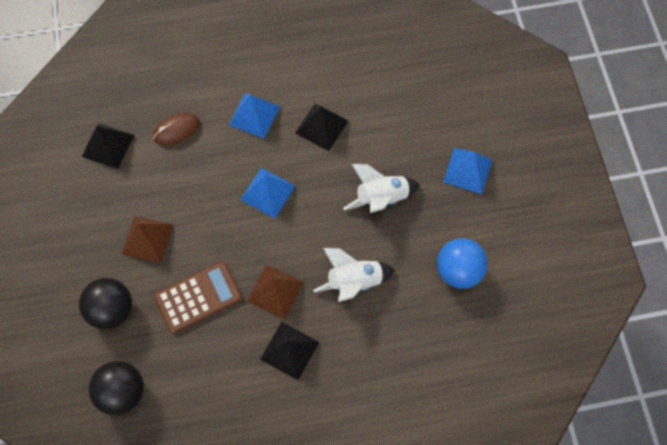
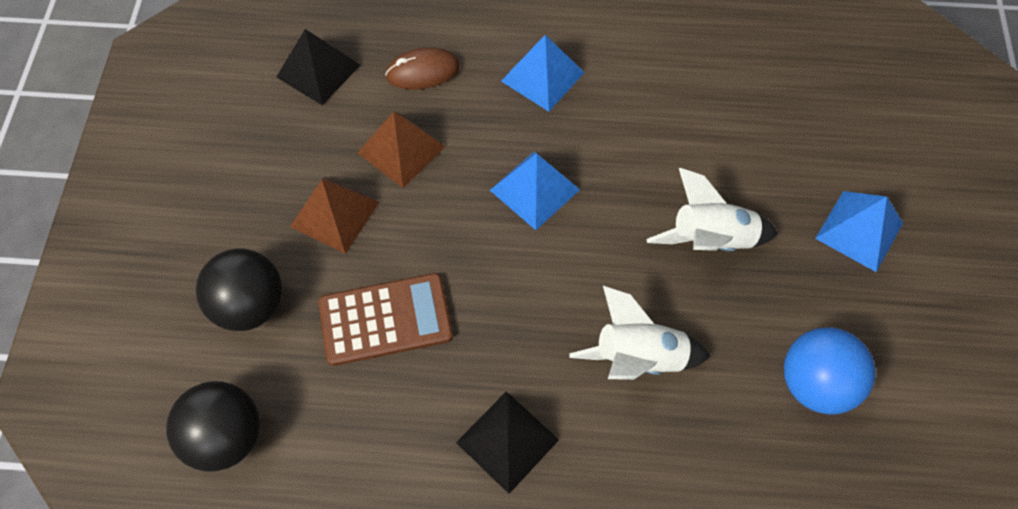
camera: 15 degrees right, 5 degrees down
(275, 291) = (508, 341): brown pyramid -> brown pyramid (401, 149)
(321, 126) = (640, 114): black pyramid -> none

